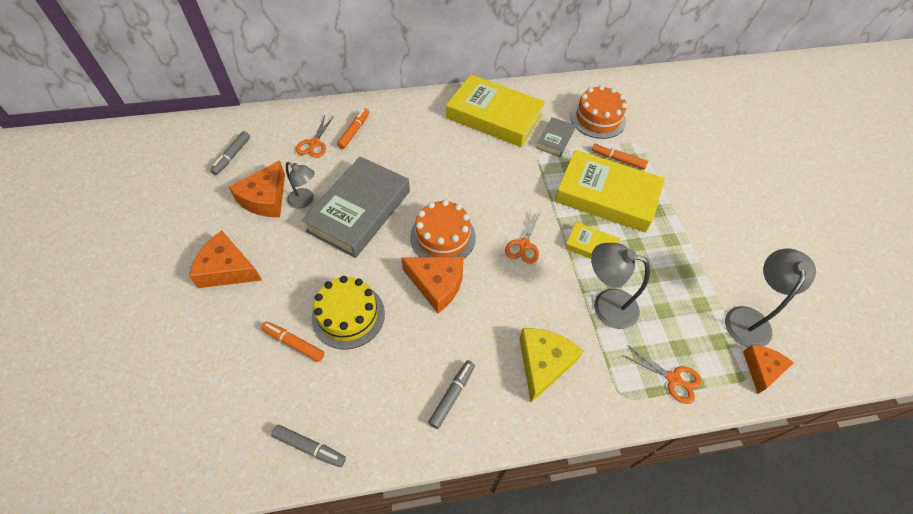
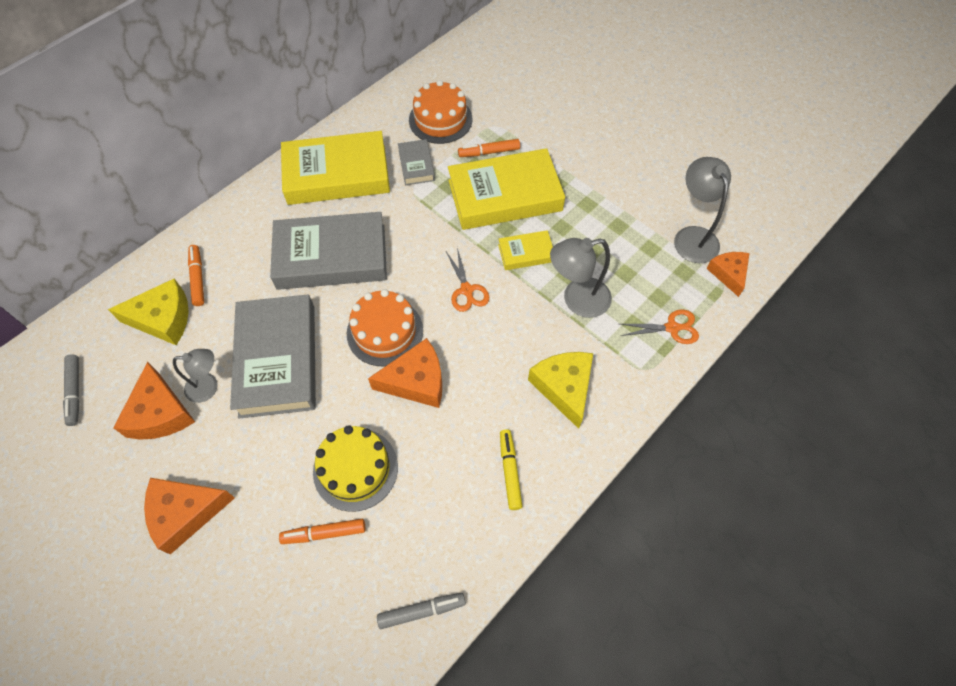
camera: 35 degrees left, 5 degrees up
(314, 144) = (163, 319): orange scissors -> yellow cheese
(447, 166) = (331, 257): none -> grey book
(452, 395) = (510, 471): grey marker -> yellow marker

